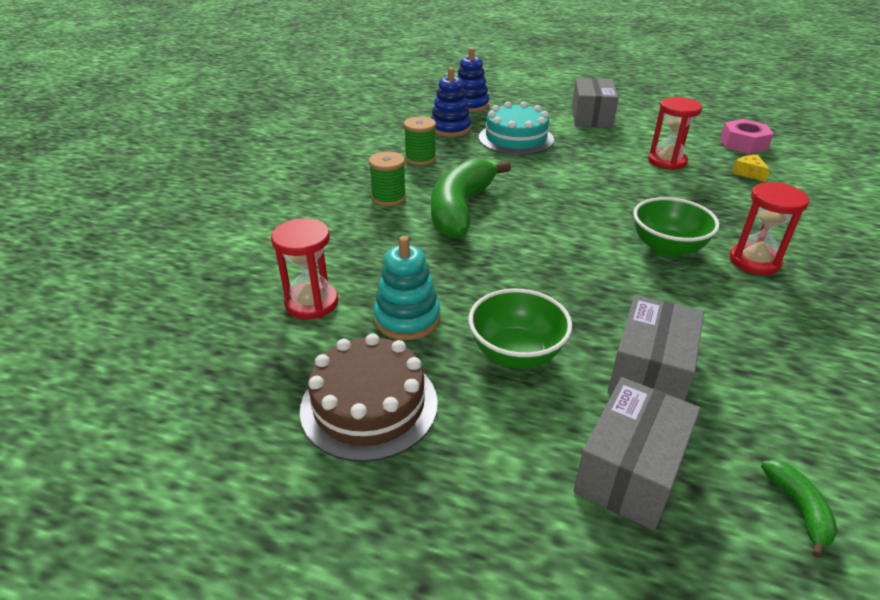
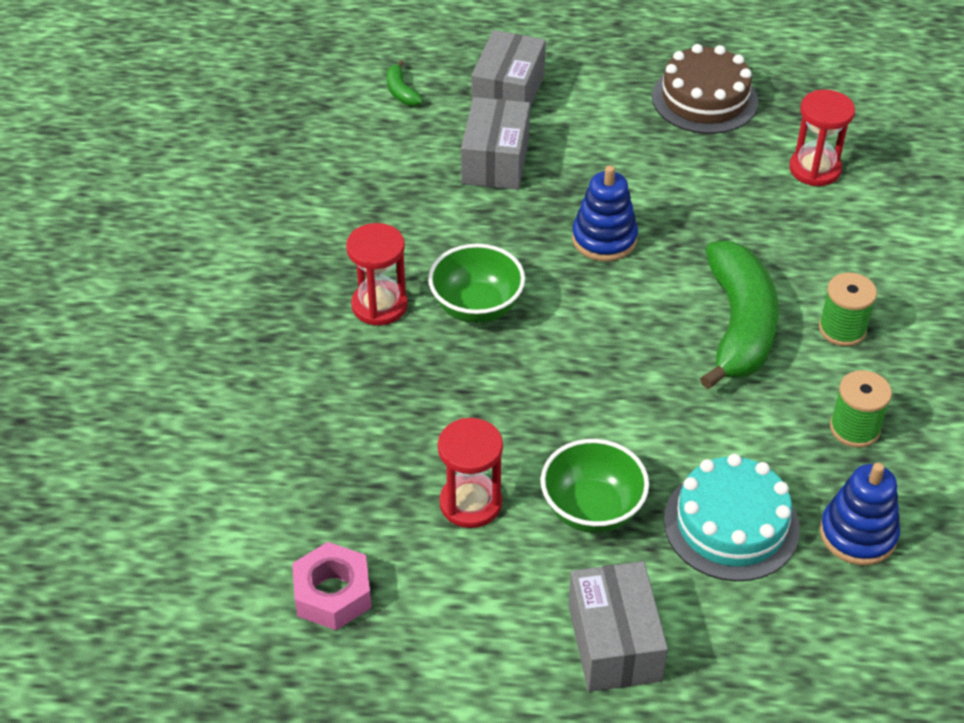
camera: 165 degrees right, 10 degrees up
(407, 319) = (717, 170): turquoise stacking toy -> none
(470, 105) = (868, 640): blue stacking toy -> blue stacking toy (604, 239)
(516, 353) = (609, 156): green bowl -> green bowl (592, 509)
(748, 173) = (345, 495): yellow cheese -> none

